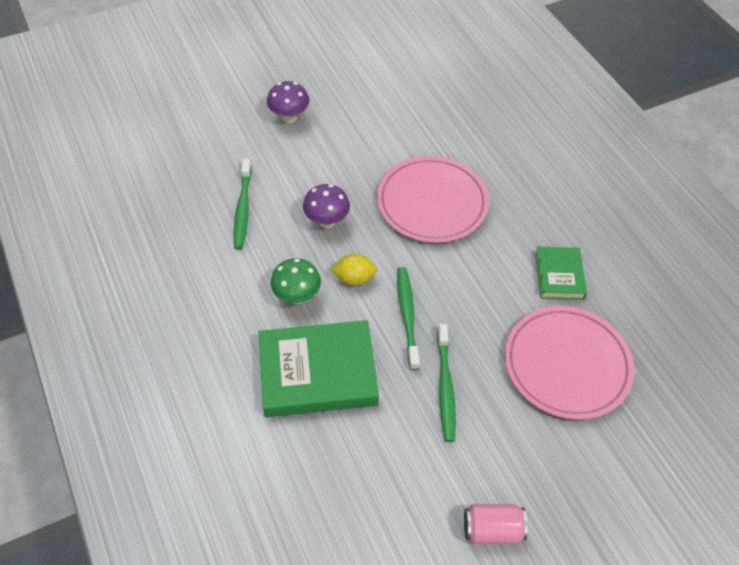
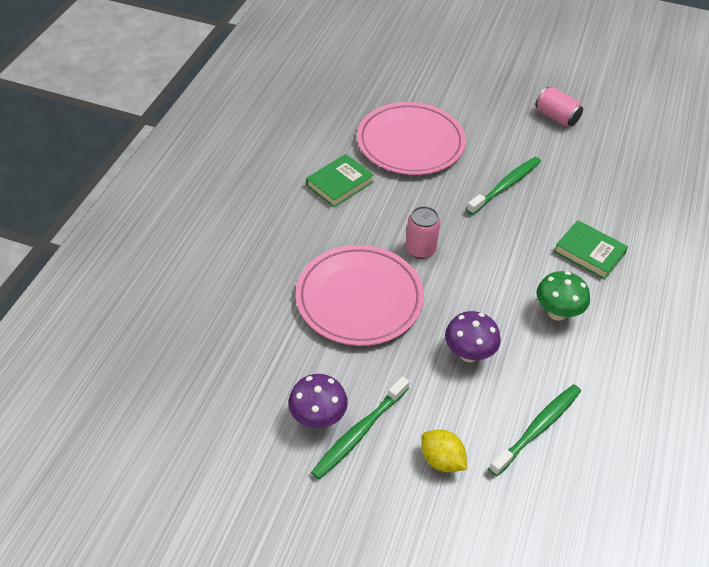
camera: 135 degrees left, 5 degrees down
(289, 117) = (387, 501): purple mushroom -> purple mushroom (318, 418)
(318, 373) = (589, 252): green book -> green book, size x0.55
(354, 278) = (495, 291): yellow lemon -> yellow lemon (441, 460)
(407, 316) = (482, 239): green toothbrush -> green toothbrush (359, 432)
(439, 269) = (420, 249): none -> pink can

